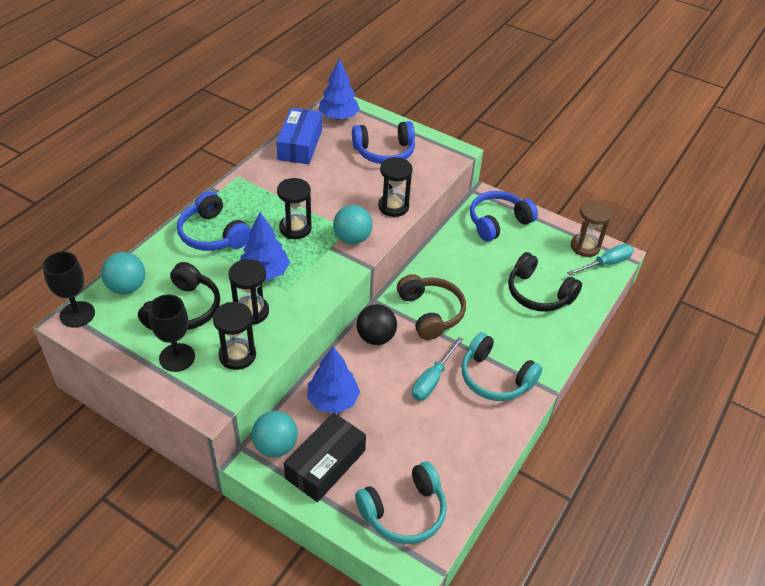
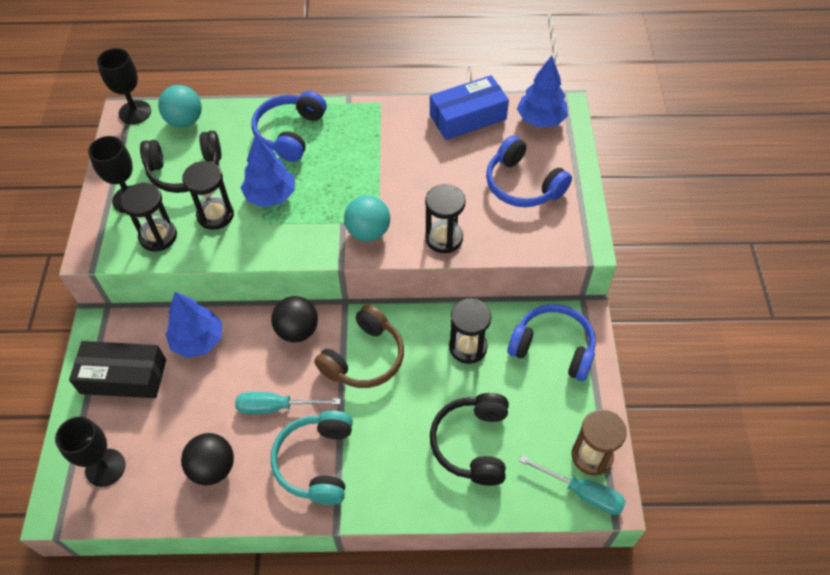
camera: 60 degrees right, 10 degrees up
(275, 446) = (122, 329): turquoise ball -> none
(295, 228) = (346, 182): black hourglass -> black hourglass (468, 347)
(404, 511) = (105, 467): turquoise headphones -> black goblet
(456, 440) = (213, 468): none -> black ball

